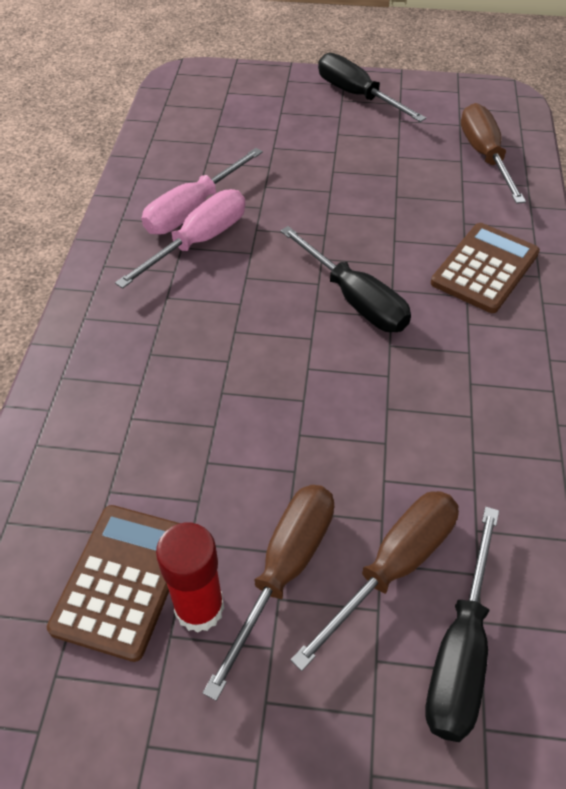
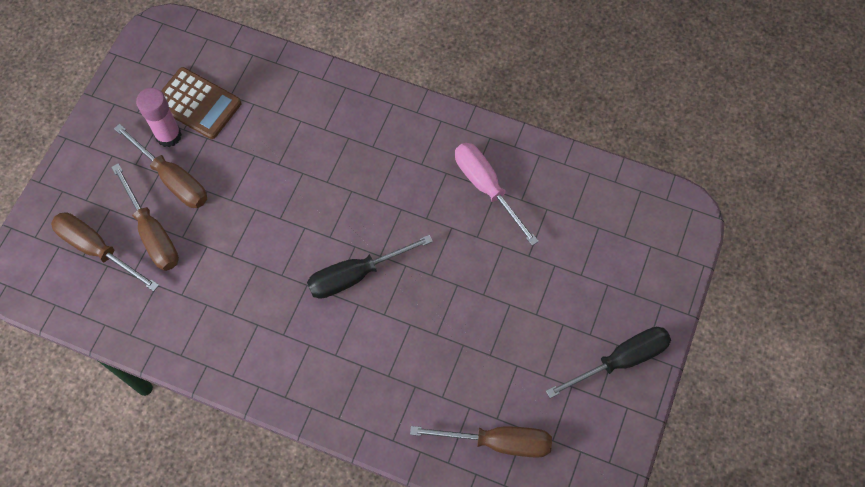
camera: 105 degrees right, 15 degrees up
(198, 242) = (448, 185): pink screwdriver -> none
(199, 608) = (168, 135): red glue stick -> pink glue stick
(460, 650) = (97, 249): black screwdriver -> brown screwdriver
(484, 268) = (358, 380): brown calculator -> none

